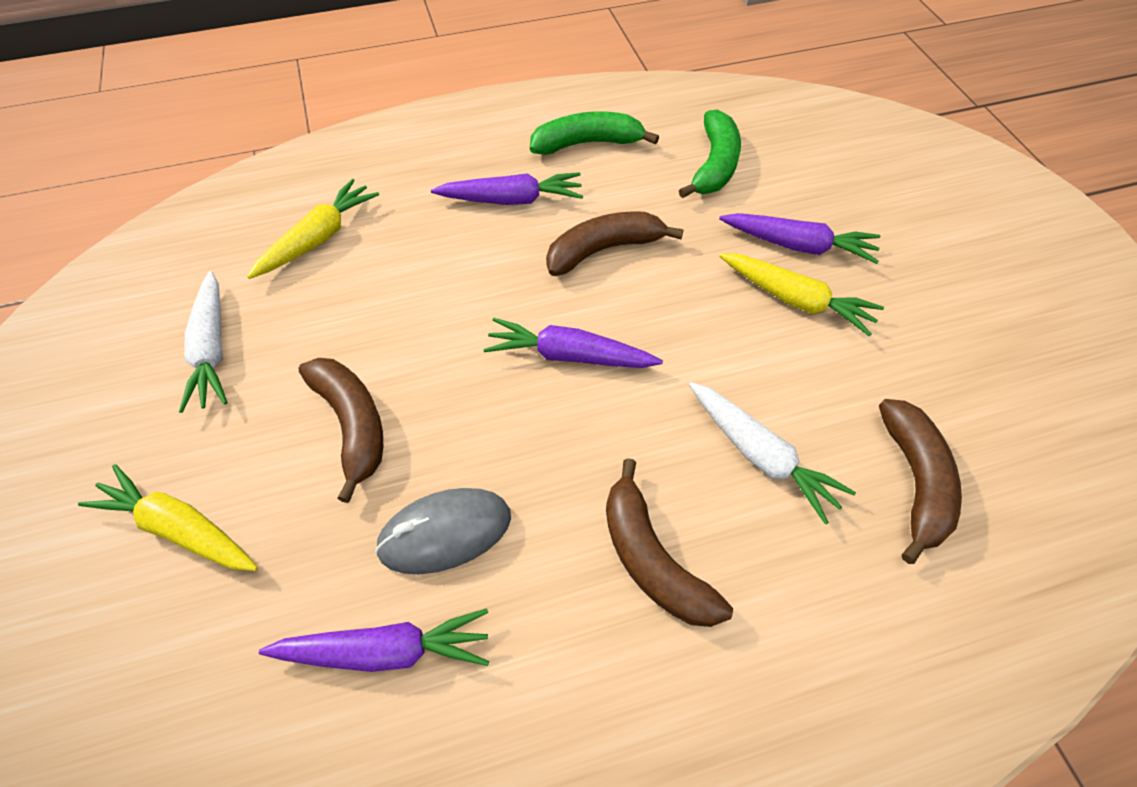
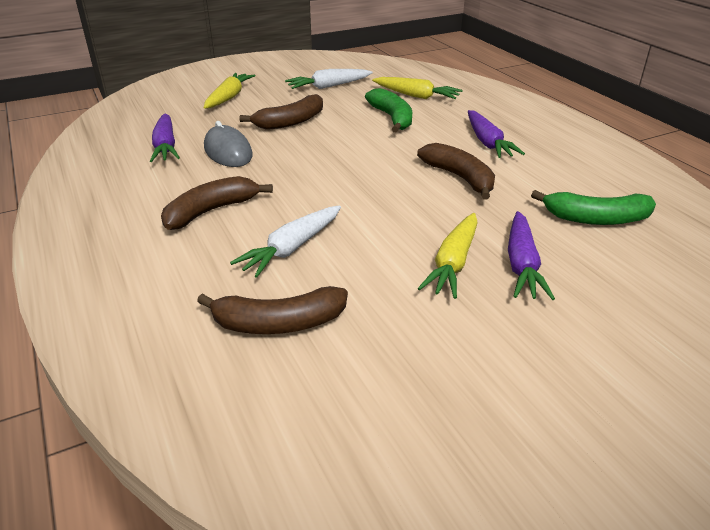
camera: 80 degrees right, 20 degrees down
(569, 356) = (357, 173): purple carrot -> none
(587, 143) = (572, 163): green banana -> green banana (392, 118)

